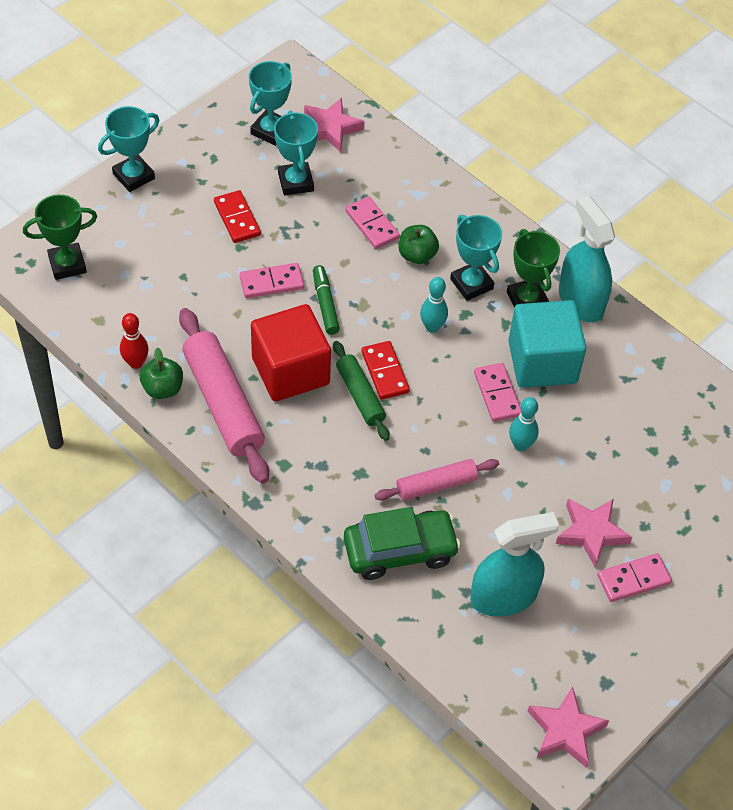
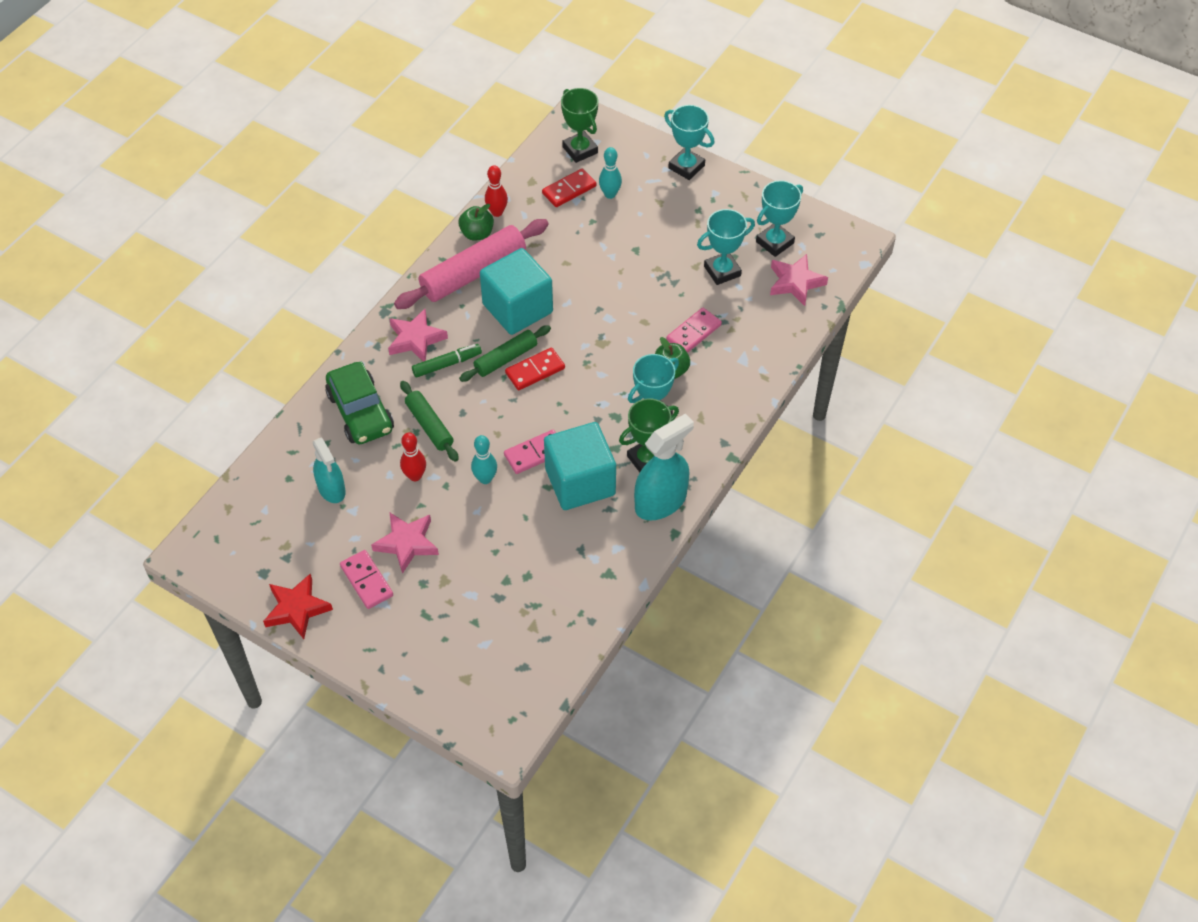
camera: 80 degrees right, 0 degrees up
(237, 219) = (666, 241): red domino -> red domino (569, 190)
(271, 131) = (774, 242): turquoise trophy -> turquoise trophy turned 60 degrees counterclockwise
(271, 283) = (605, 278): pink domino -> none
(290, 371) = (517, 308): red cube -> turquoise cube
(325, 304) = (594, 317): green marker -> green marker (447, 364)
(432, 327) = (593, 395): turquoise bowling pin -> turquoise bowling pin (610, 194)
(436, 485) = (429, 425): pink rolling pin -> green rolling pin
(503, 510) = (415, 476): none -> red bowling pin
(503, 596) = (331, 489): turquoise spray bottle -> turquoise spray bottle, size x0.66
(565, 731) = (216, 549): pink star -> pink star (415, 339)
(659, 654) = (297, 609): none -> red star

